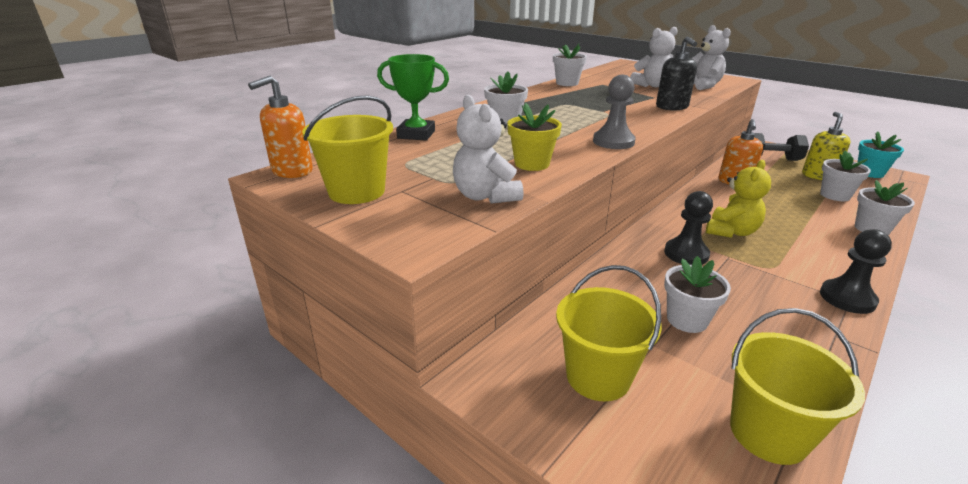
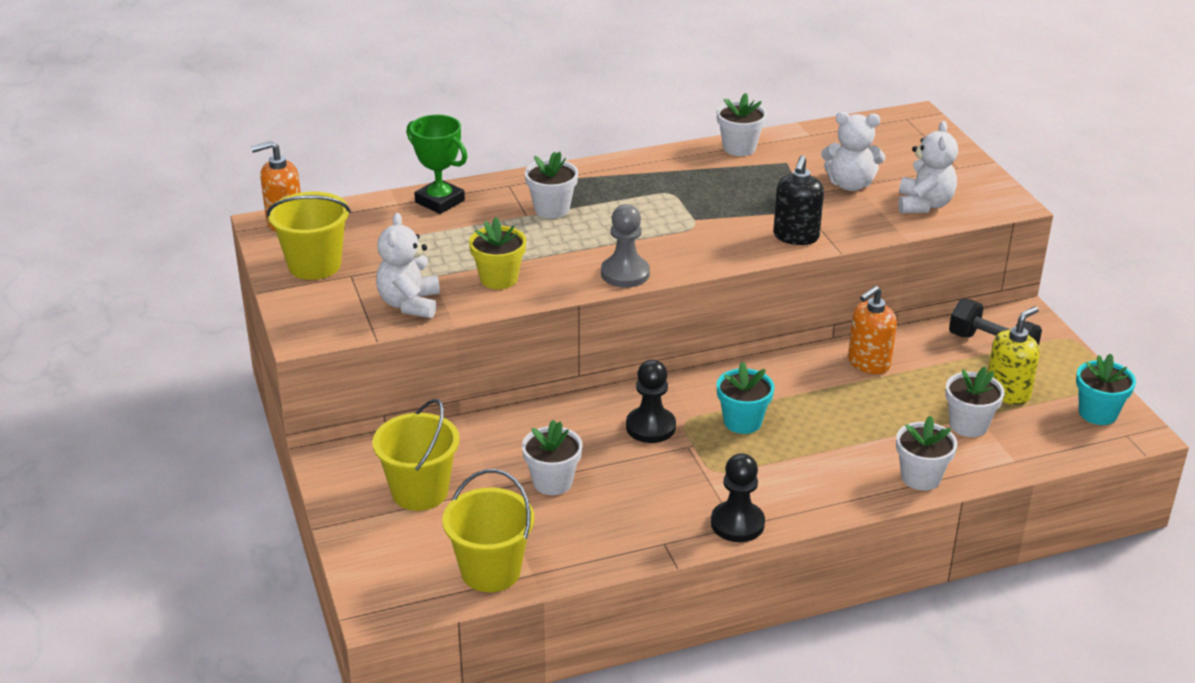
camera: 30 degrees right, 5 degrees up
(731, 232) = (742, 422): yellow teddy bear -> turquoise flower pot

